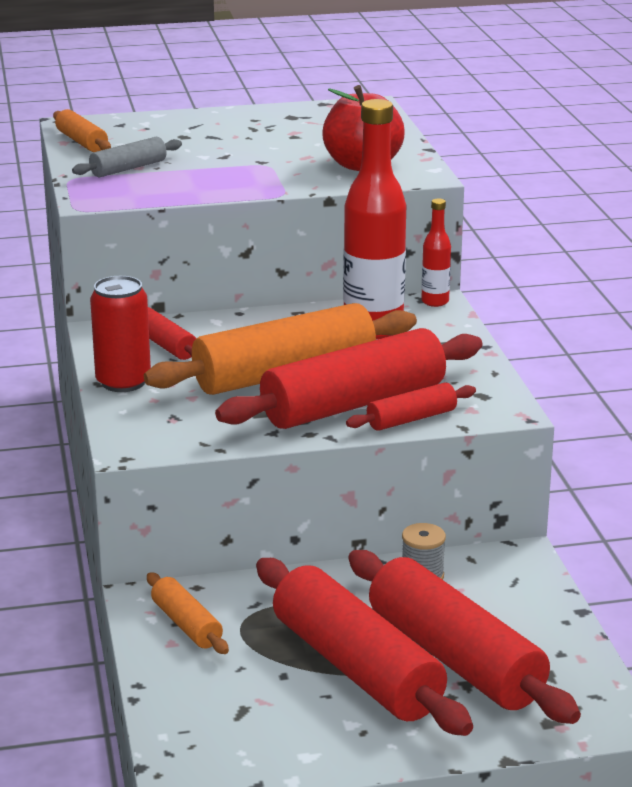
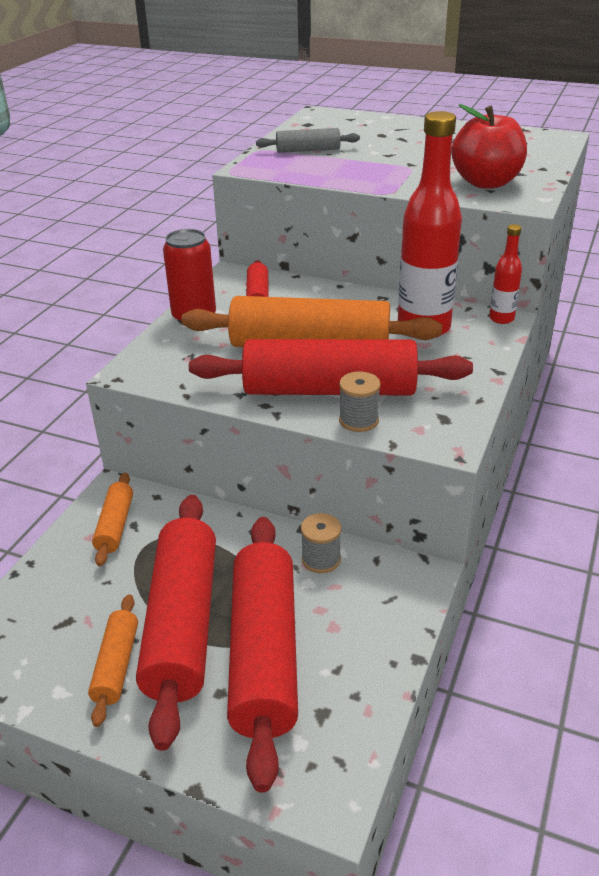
camera: 35 degrees right, 10 degrees up
(82, 142) = (306, 126): orange rolling pin -> orange rolling pin (116, 665)
(411, 419) = (358, 420): red rolling pin -> grey spool

